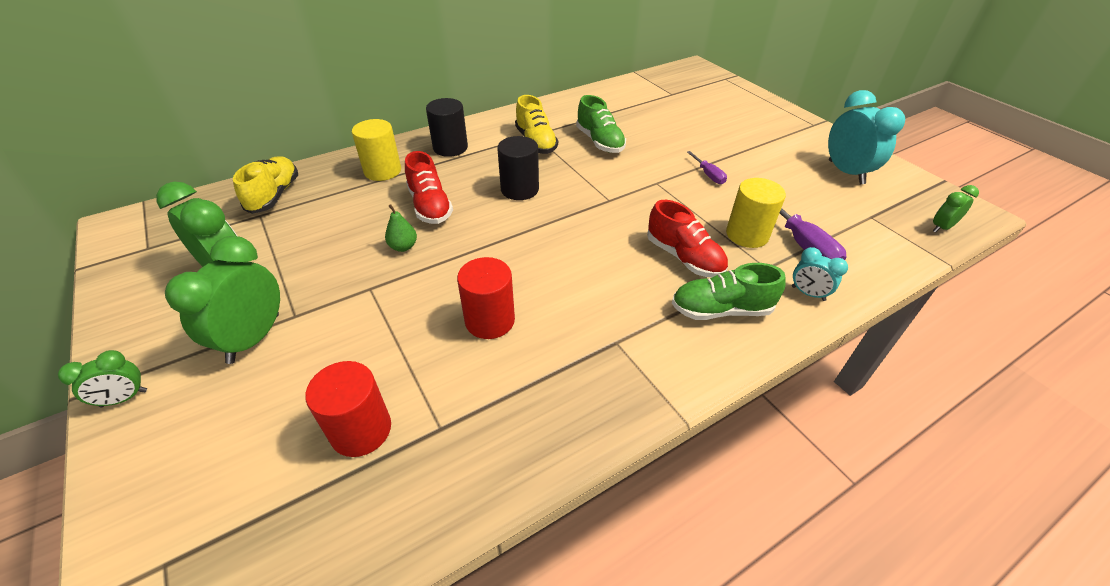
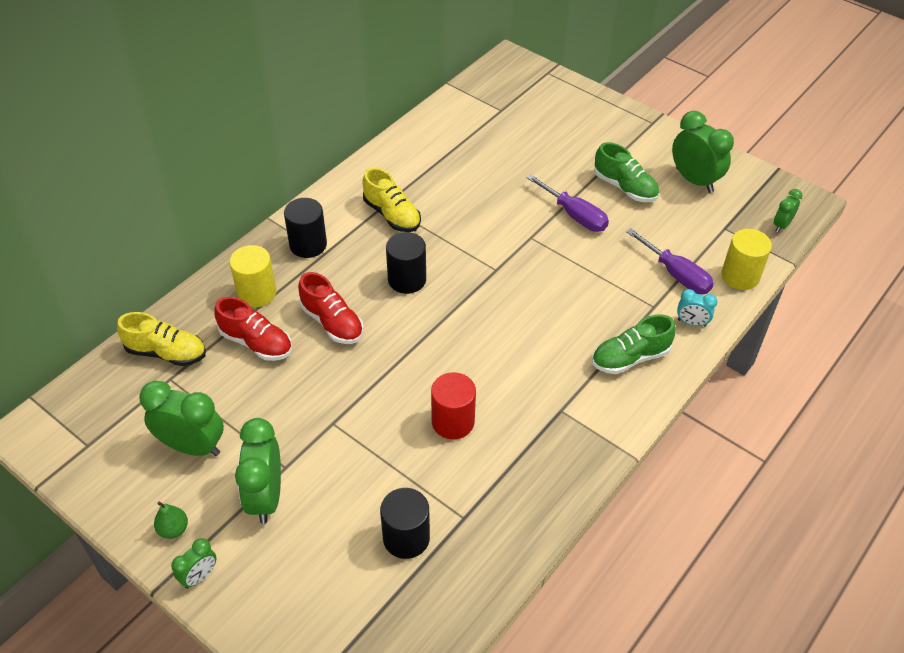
camera: 20 degrees left, 5 degrees up
(274, 195) = (166, 352): yellow shoe -> yellow shoe turned 120 degrees clockwise
(361, 430) = (406, 538): red cylinder -> black cylinder
(403, 247) = (335, 373): green pear -> green pear (173, 529)
(600, 142) = (456, 198): green shoe -> green shoe (625, 187)
(684, 257) = (584, 315): red shoe -> red shoe (256, 343)
(708, 175) = (574, 215): purple screwdriver -> purple screwdriver, size x1.73
(747, 234) = (628, 276): yellow cylinder -> yellow cylinder (740, 276)
(846, 172) = (694, 180): turquoise clock -> green clock

